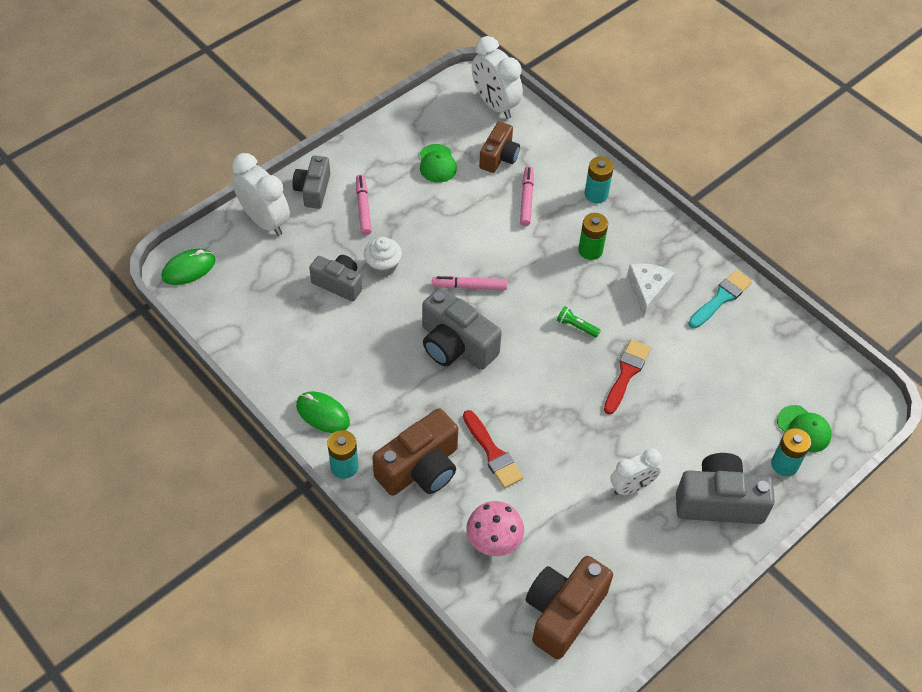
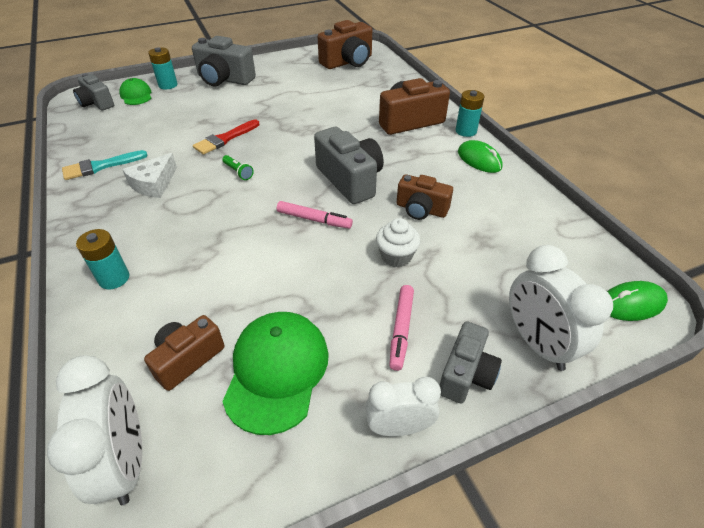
camera: 160 degrees left, 10 degrees down
(338, 283) = (449, 250): grey camera -> grey camera (96, 103)
(373, 323) = (421, 209): none -> brown camera
(437, 163) = (276, 371): green cap -> green cap, size x1.76
(493, 453) = (353, 119): red brush -> none
(494, 540) = (373, 88): pink mushroom -> none
(526, 199) = (196, 292): pink marker -> none
(590, 250) = (173, 225): green battery -> none
(631, 487) = (272, 92): white clock -> white clock (399, 427)

